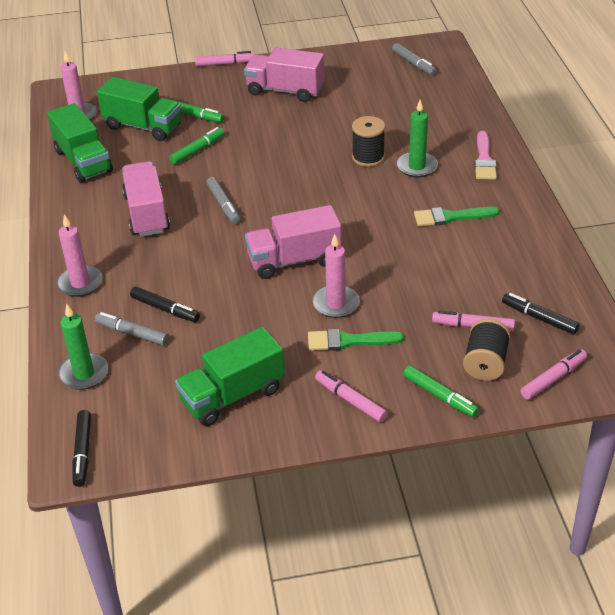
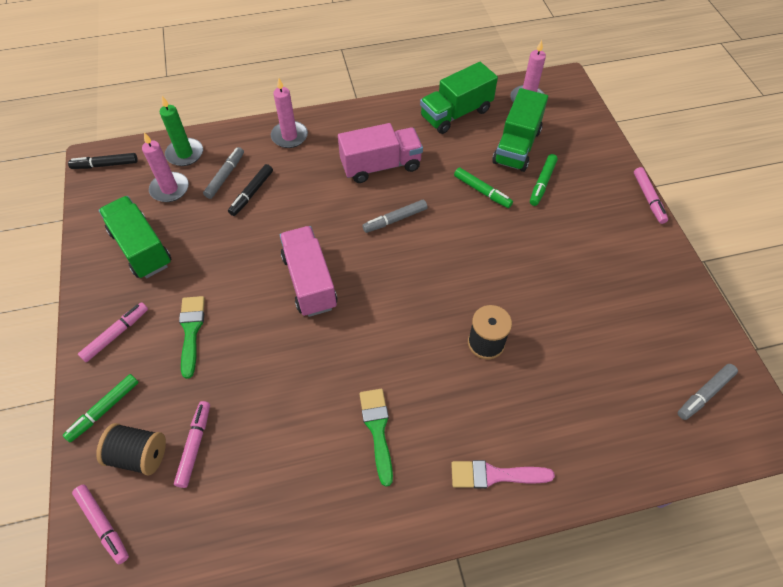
camera: 85 degrees right, 15 degrees up
(285, 91) = (606, 256): pink truck -> none
(336, 304) = (244, 319): pink candle -> pink candle (170, 189)
(417, 167) = (472, 394): green candle -> none
(539, 318) = (197, 519): black marker -> none

